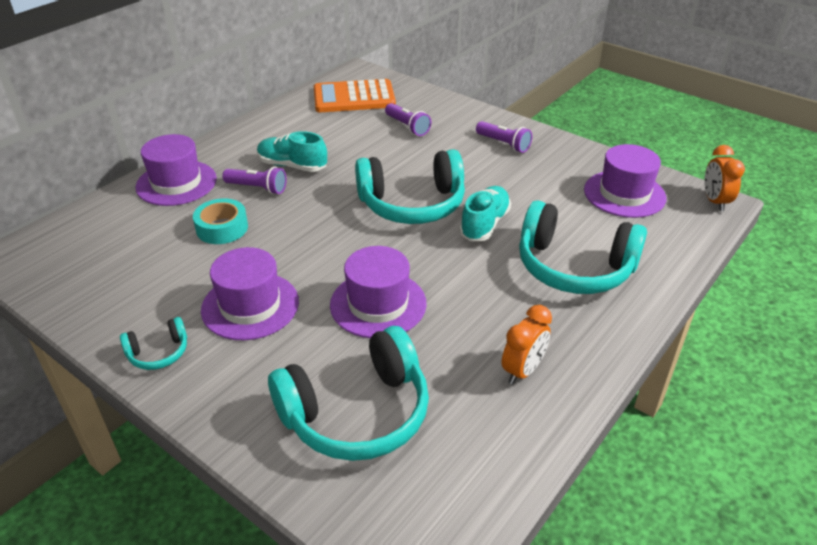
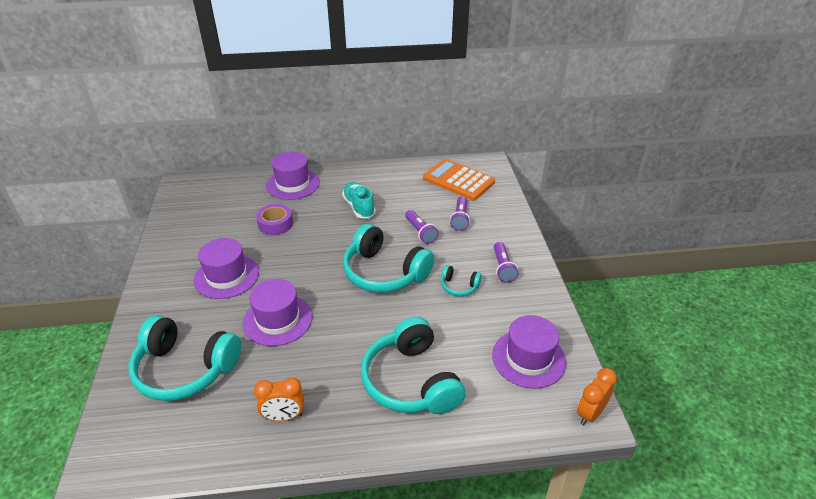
camera: 45 degrees right, 0 degrees up
(158, 353) = (163, 273): turquoise headphones -> turquoise headphones (459, 286)
(222, 228) = (275, 224): turquoise tape -> purple tape
(257, 188) = (323, 210): purple flashlight -> purple flashlight (420, 232)
(484, 224) = (404, 314): turquoise shoe -> none

